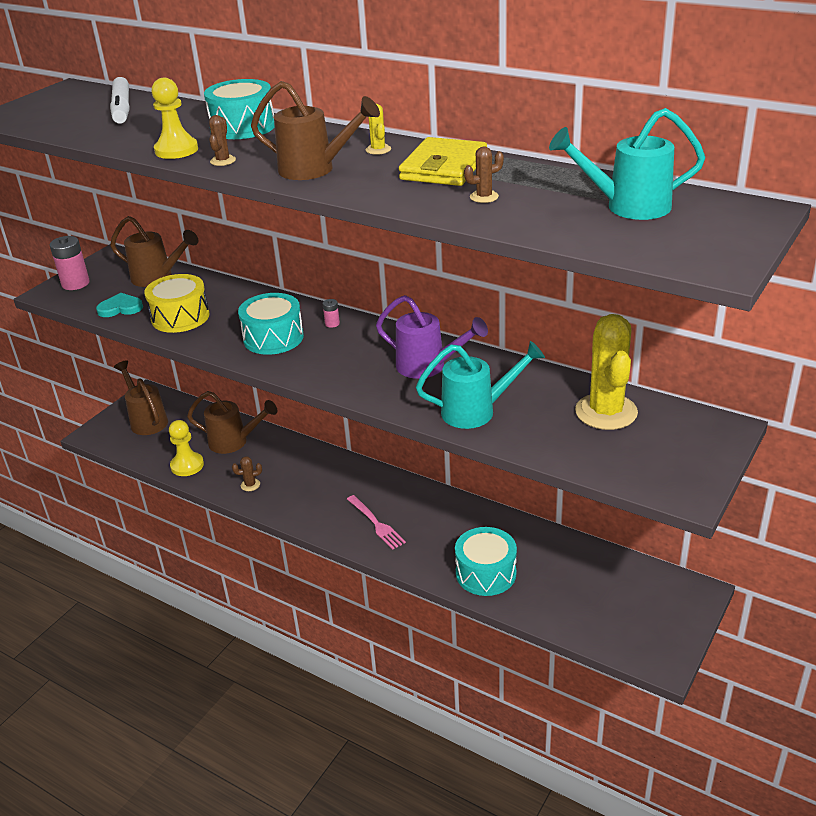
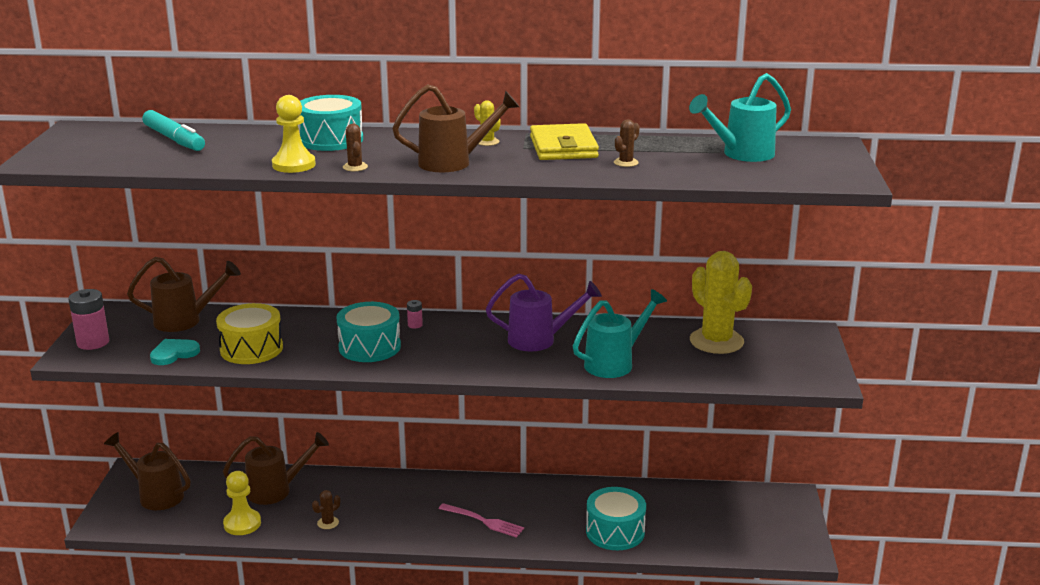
camera: 30 degrees left, 10 degrees down
(122, 109) = (174, 139): white marker -> turquoise marker

